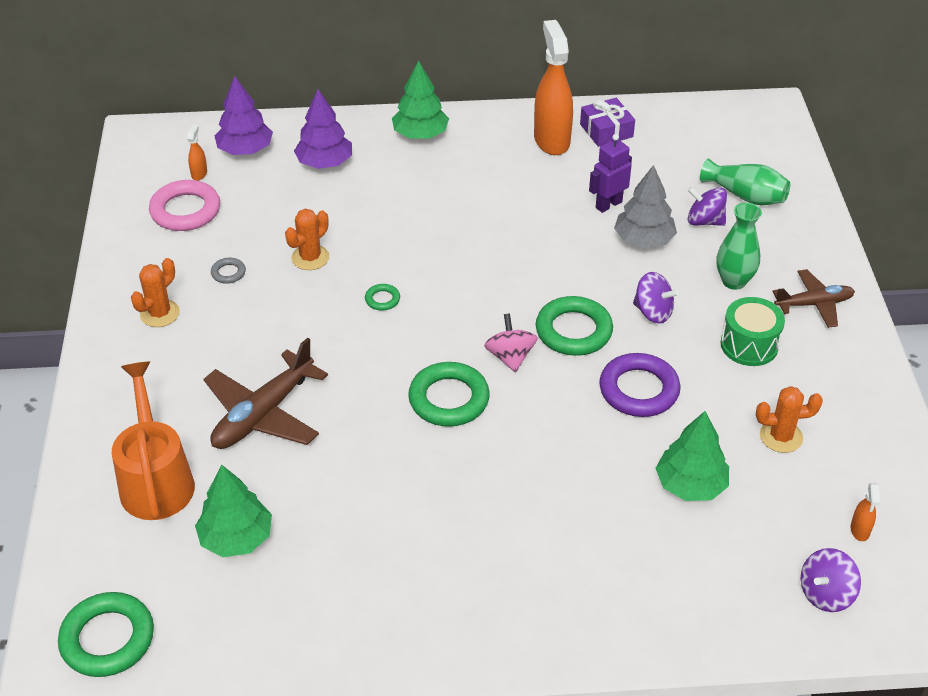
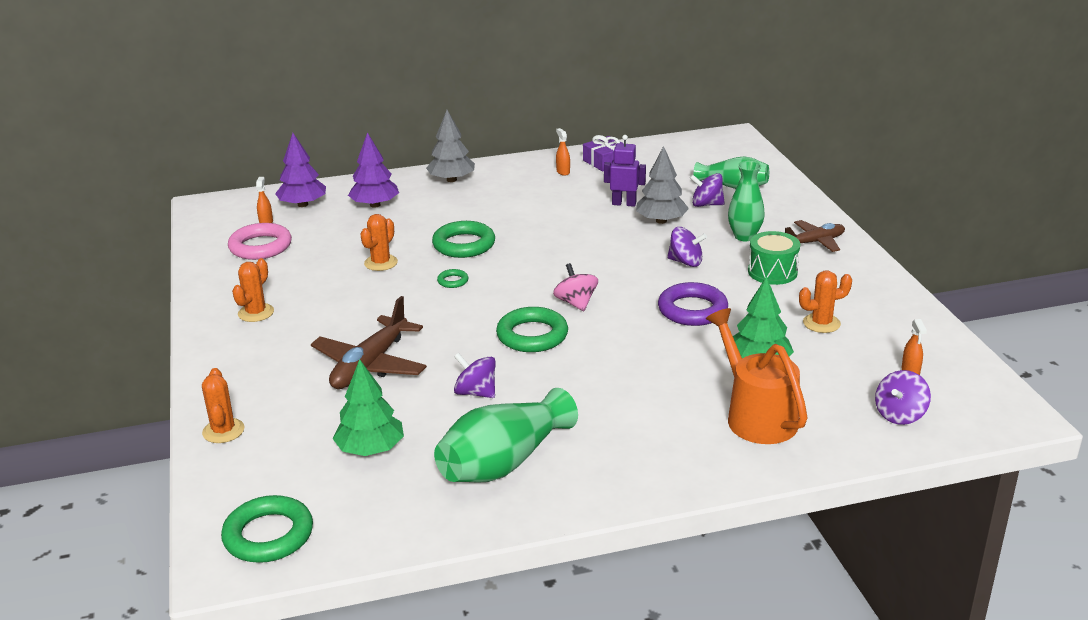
camera: 10 degrees left, 15 degrees down
(91, 483) = (223, 431): none -> orange cactus
(156, 479) = (283, 420): orange watering can -> orange watering can (755, 415)
(228, 273) = (311, 280): grey ring -> none
(366, 475) = (476, 392): none -> purple spinning top
(371, 583) = (504, 462): none -> green vase
(420, 134) = (451, 180): green tree -> grey tree
(551, 140) = (563, 172): orange spray bottle -> orange spray bottle, size x0.42
(573, 331) = (624, 281): green ring -> green ring (464, 244)
(608, 204) = (624, 203): purple robot -> purple robot turned 60 degrees clockwise

